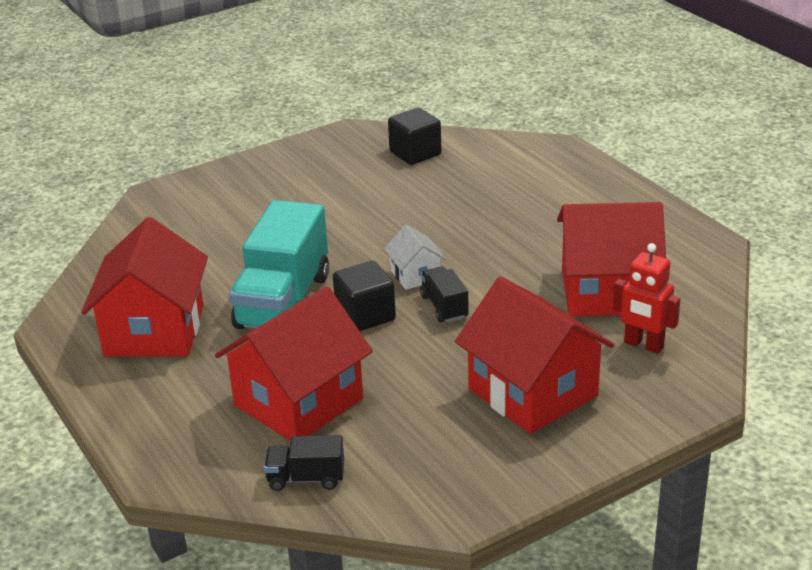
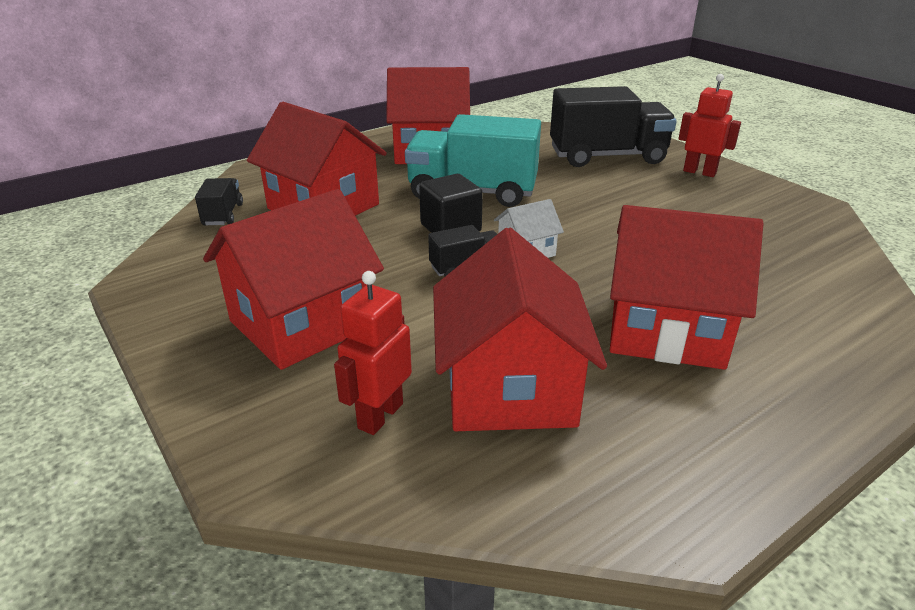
camera: 85 degrees right, 0 degrees up
(212, 215) = (607, 156): none -> black truck
(268, 171) = (699, 172): none -> red robot
(415, 153) = (796, 243): black cube -> none
(535, 224) = (666, 329): none -> red house

